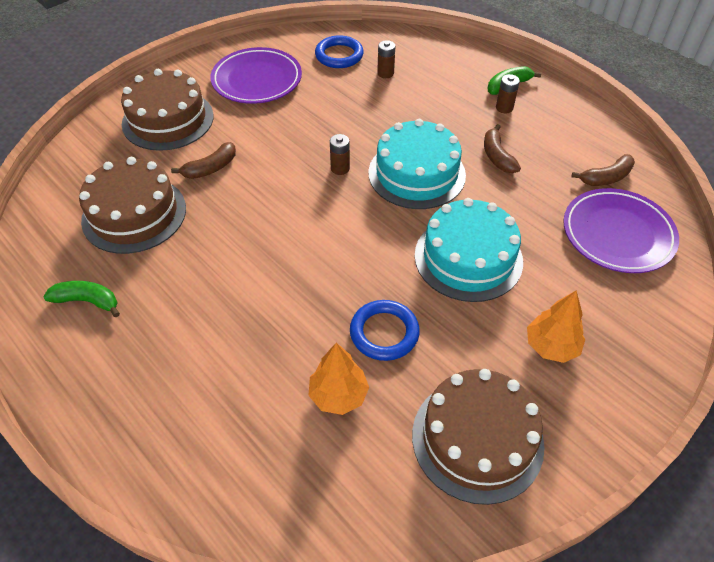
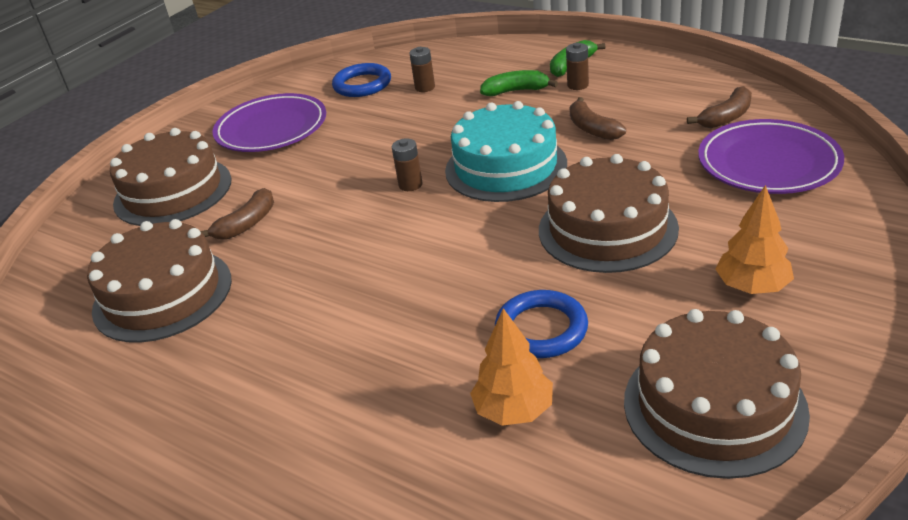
camera: 10 degrees left, 15 degrees down
(87, 301) = (130, 403): green banana -> green banana (516, 91)
(468, 258) = (607, 229): turquoise cake -> brown cake

